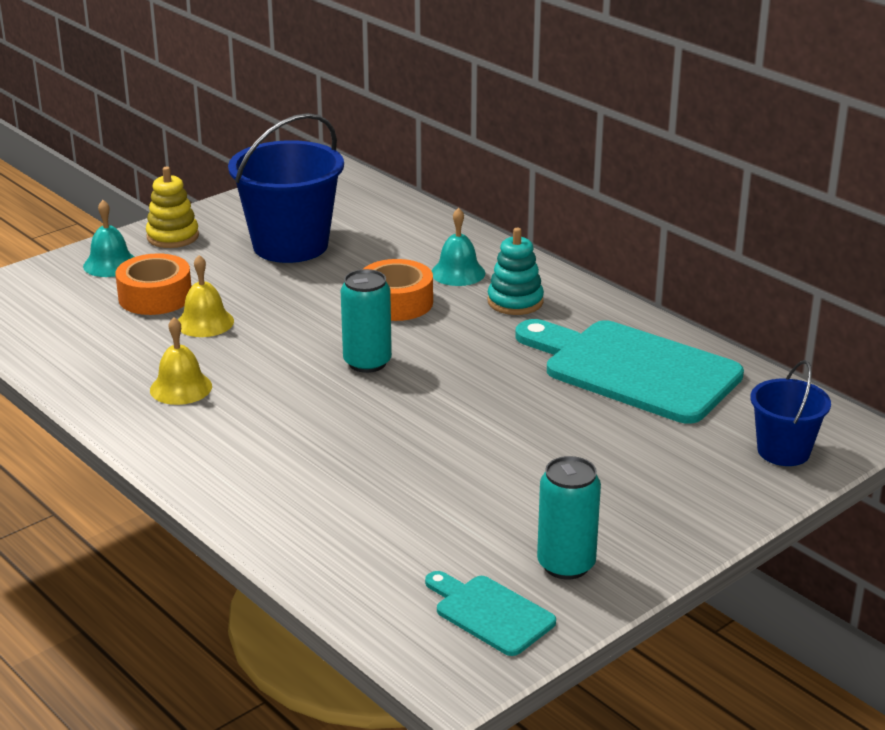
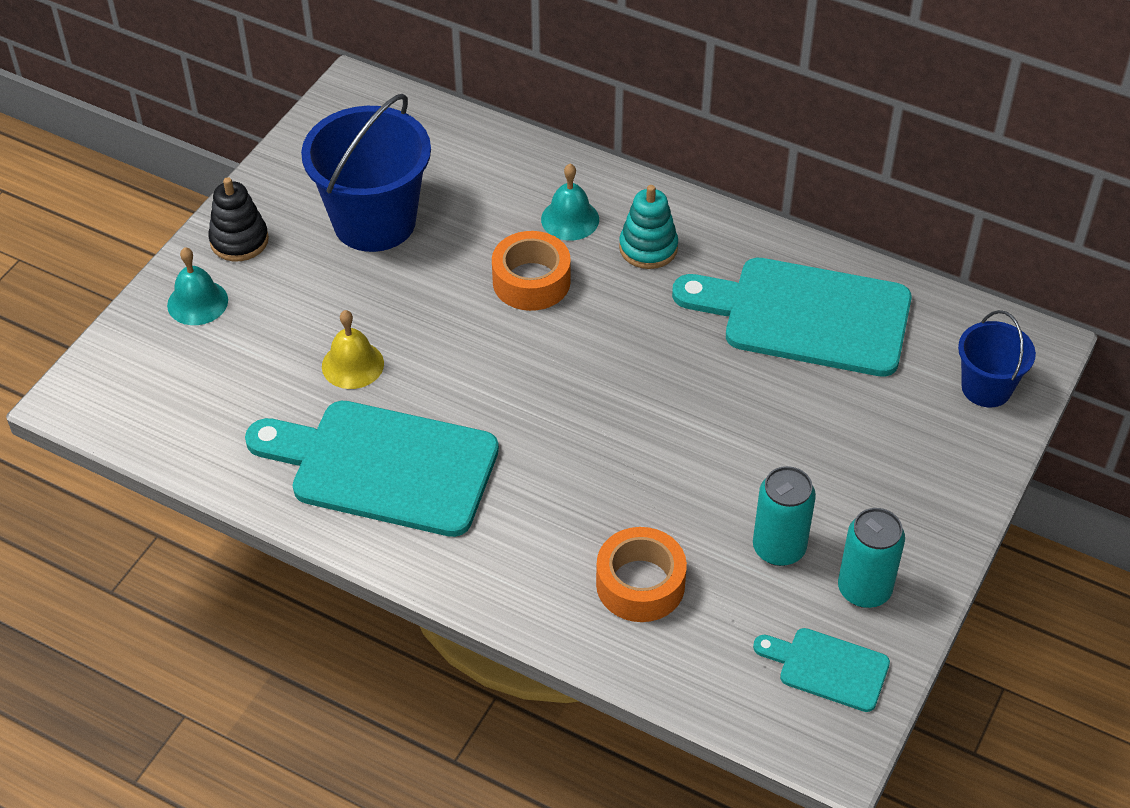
camera: 20 degrees left, 20 degrees up
(155, 297) = (277, 340): orange tape -> orange tape (640, 584)
(173, 237) = (239, 240): yellow stacking toy -> black stacking toy
(181, 388) = (384, 467): yellow bell -> turquoise cutting board
(367, 362) = (549, 377): turquoise can -> turquoise can (779, 548)

